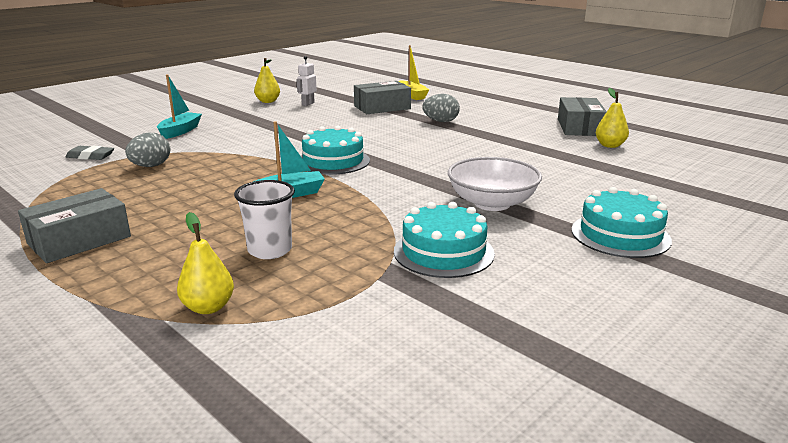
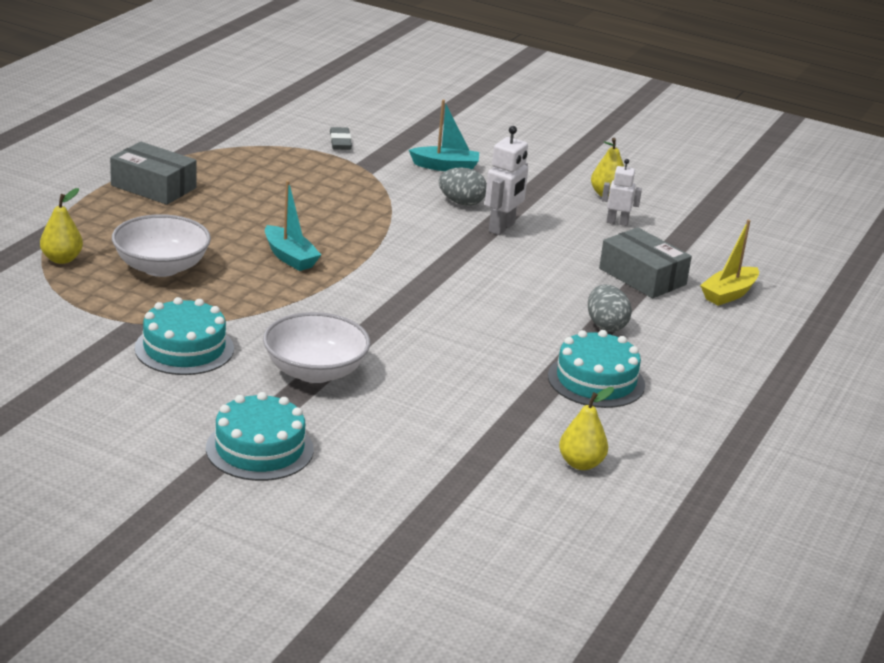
camera: 70 degrees right, 5 degrees up
(151, 166) = (329, 176): grey egg -> grey egg (461, 203)
(270, 250) = (161, 267): white cup -> white bowl
(292, 128) = (502, 228): none -> white robot
(333, 161) = (397, 268): turquoise cake -> turquoise cake (596, 380)
(579, 127) = (658, 441): grey box -> none

